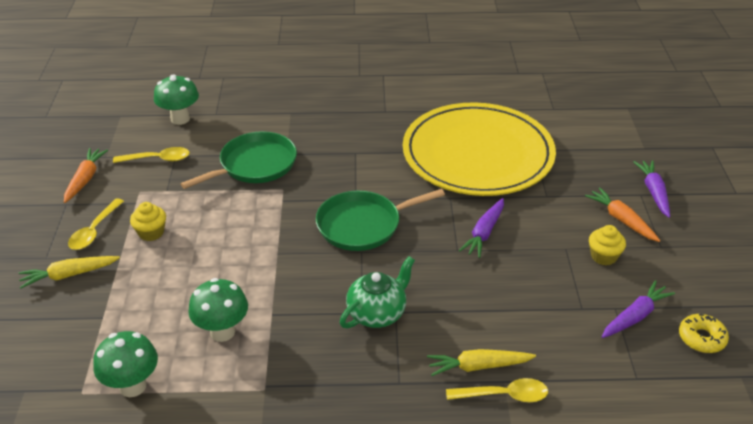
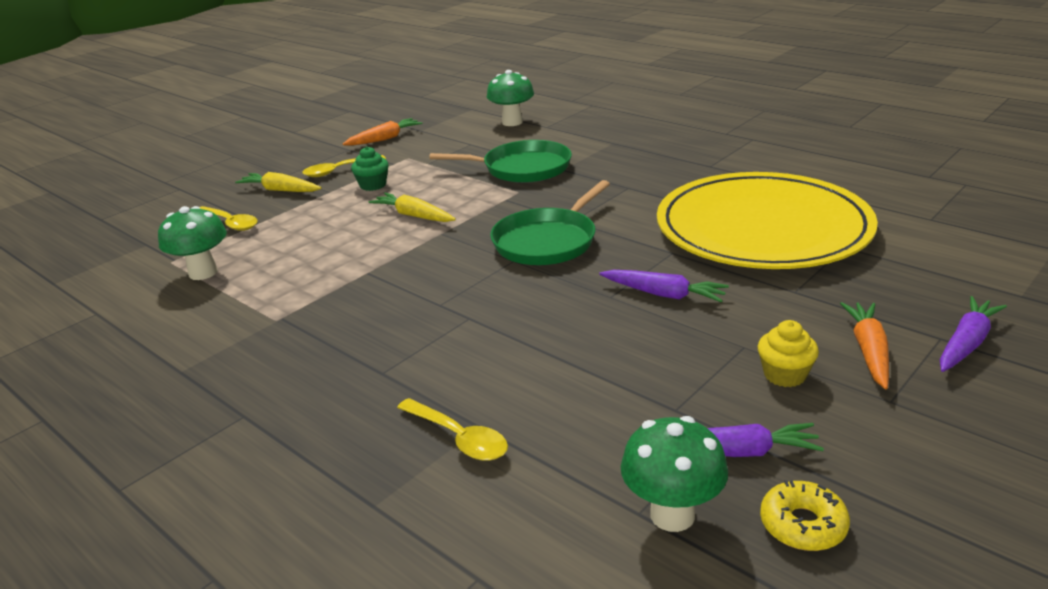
camera: 45 degrees right, 10 degrees down
(151, 233) = (373, 185): yellow cupcake -> green cupcake
(157, 159) = (453, 142): yellow spoon -> yellow spoon (230, 223)
(222, 332) = (313, 267): green mushroom -> green mushroom (672, 515)
(363, 225) = (547, 241): green pan -> green pan turned 75 degrees counterclockwise
(377, 313) = (451, 311): green teapot -> none
(478, 366) = (474, 400): yellow carrot -> yellow carrot (414, 216)
(484, 233) = (663, 294): purple carrot -> purple carrot turned 135 degrees counterclockwise

